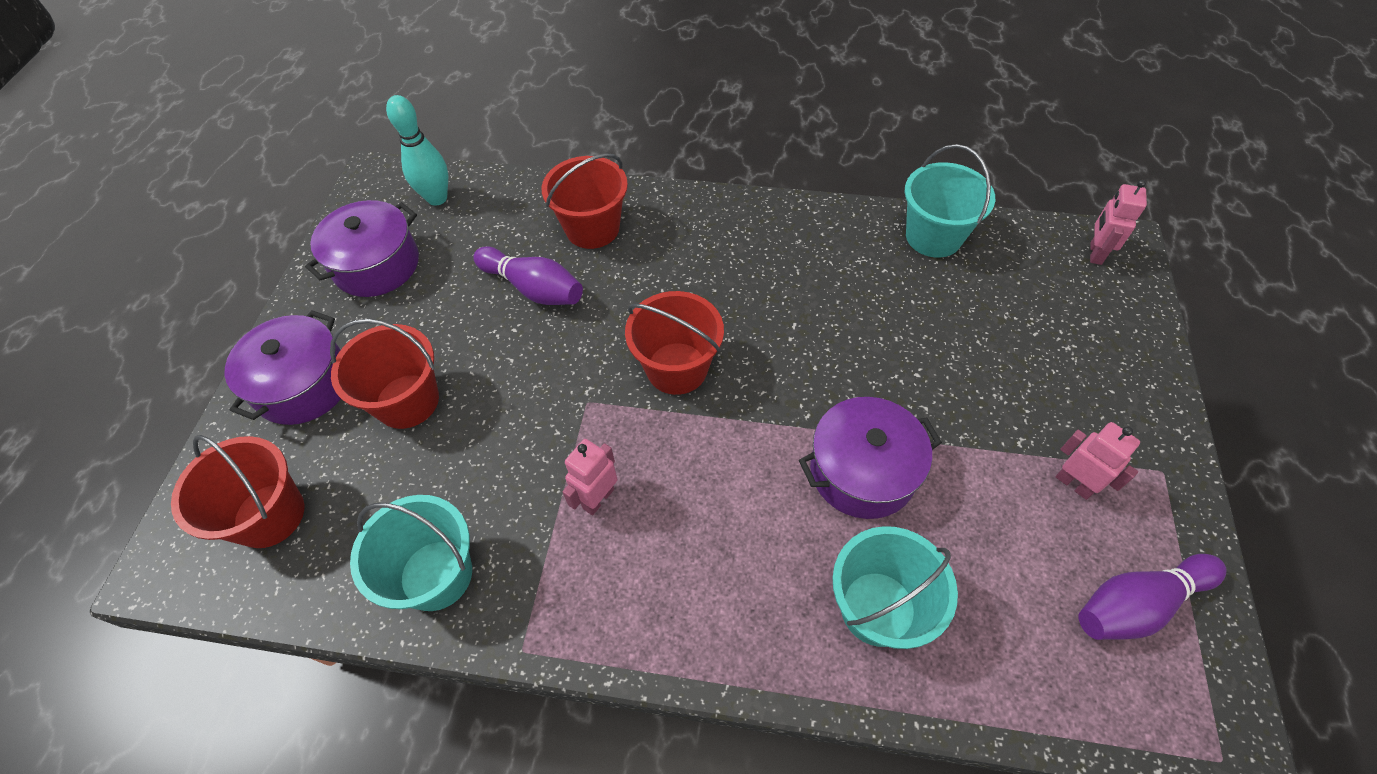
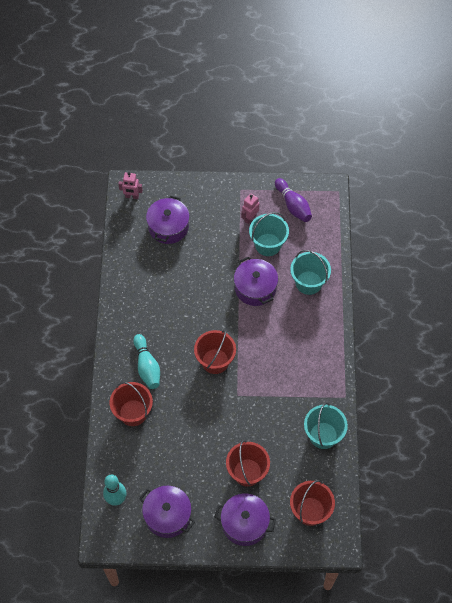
camera: 100 degrees left, 5 degrees up
(533, 288) = (176, 432): purple bowling pin -> none
(598, 498) = (282, 382): pink robot -> none
(684, 254) = (147, 366): none -> turquoise bowling pin
(933, 236) = (126, 259): turquoise bucket -> turquoise bucket (268, 244)
(1023, 311) = (168, 227): none -> purple pot

